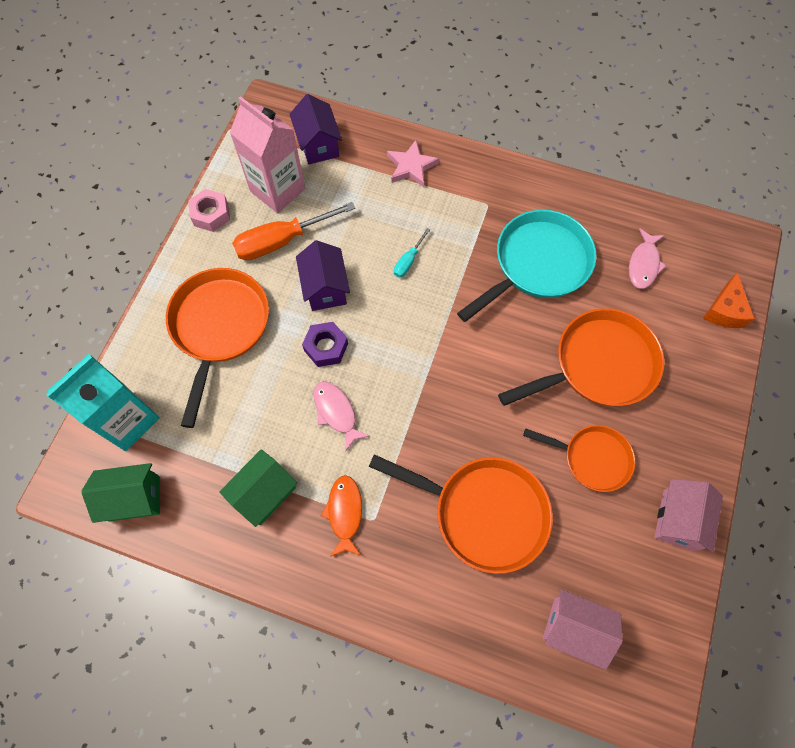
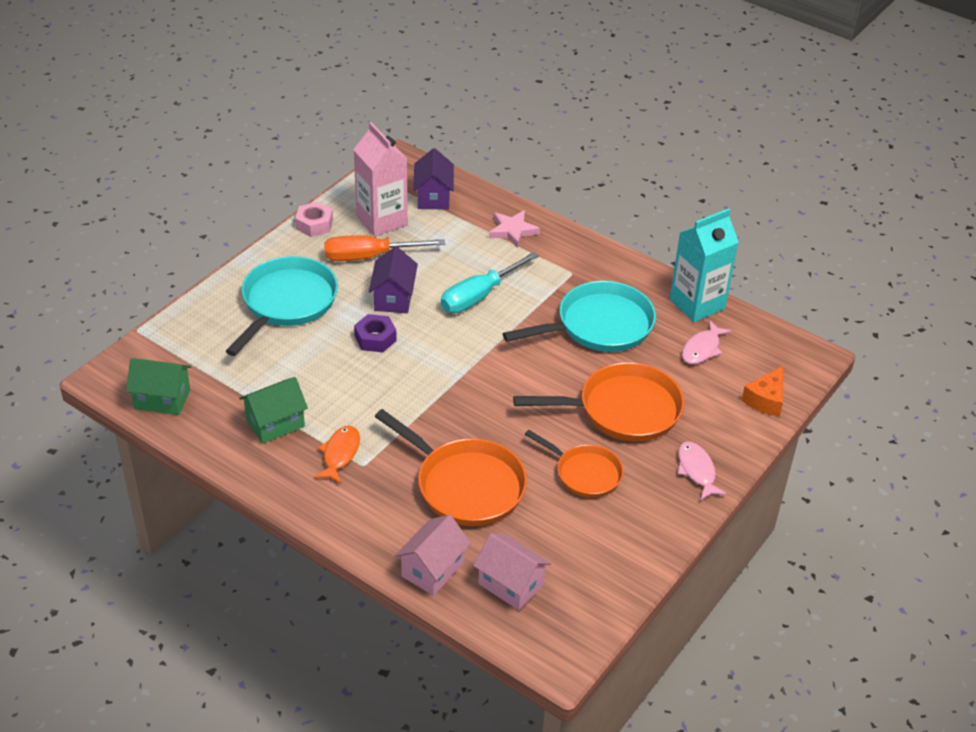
camera: 15 degrees right, 25 degrees down
(128, 420) = (180, 347): turquoise carton -> turquoise carton (697, 304)
(219, 328) = (286, 303): orange pan -> turquoise pan
(336, 412) = (364, 385): pink fish -> pink fish (697, 470)
(408, 261) = (478, 296): turquoise screwdriver -> turquoise screwdriver, size x2.05
(678, 520) = (646, 536): pink house -> pink house (432, 569)

